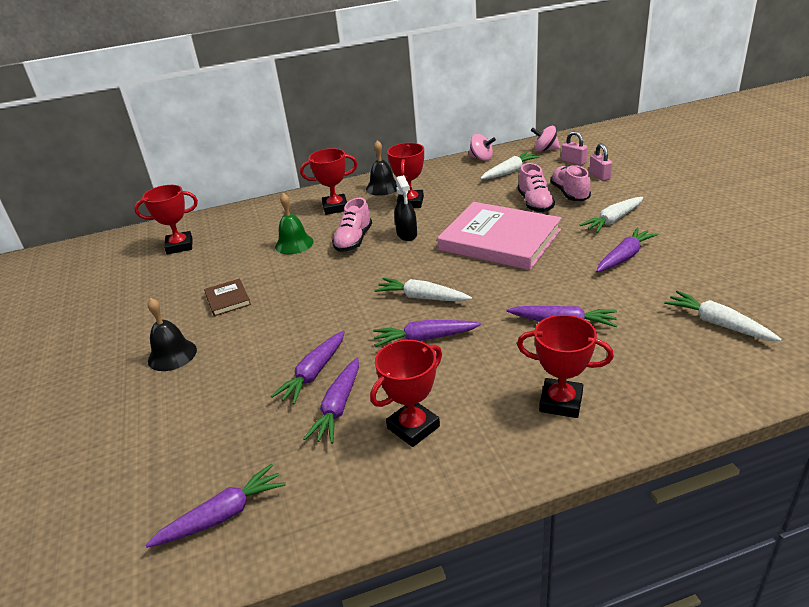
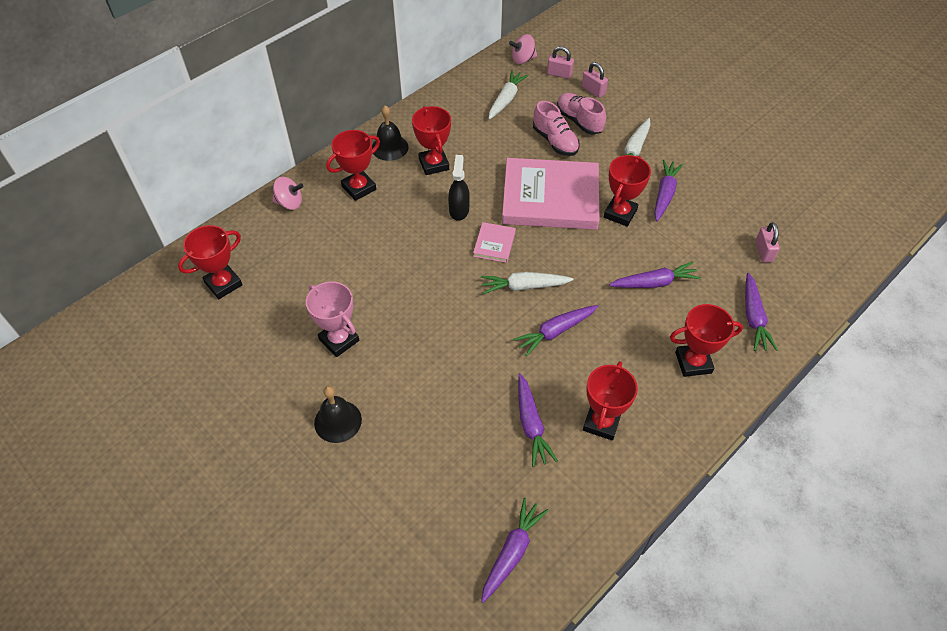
camera: 30 degrees left, 20 degrees up
(228, 299) = (339, 340): brown book -> pink trophy
(294, 244) = (352, 250): green bell -> none
(314, 373) = (486, 398): purple carrot -> purple carrot (753, 318)
(354, 241) = (412, 231): pink shoe -> none
(407, 234) = (459, 210): black spray bottle -> black spray bottle turned 135 degrees counterclockwise
(419, 262) = (494, 244): none -> pink book
(481, 158) = (466, 83): pink spinning top -> pink spinning top (289, 203)
(564, 263) = (620, 213): none -> red trophy
(718, 324) = (763, 251): white carrot -> pink padlock

